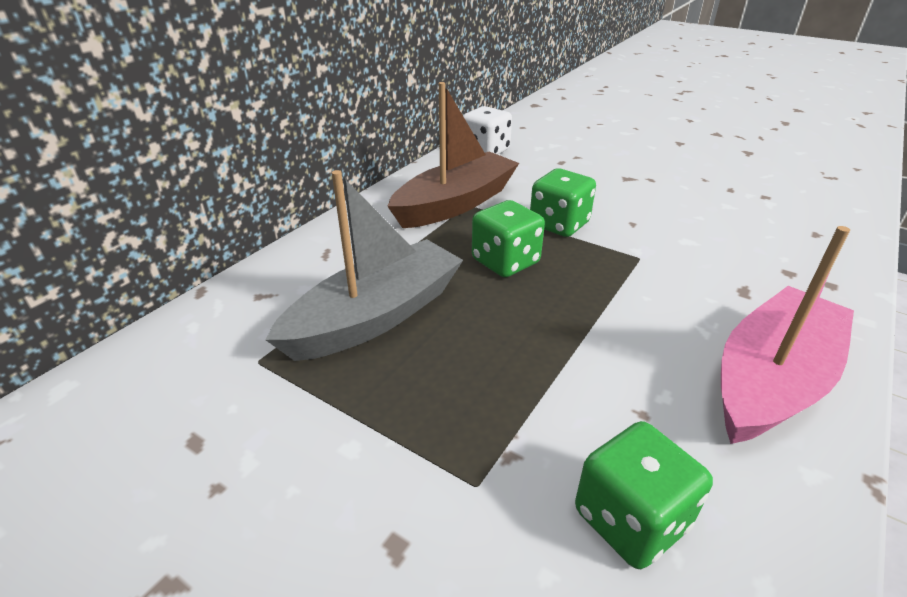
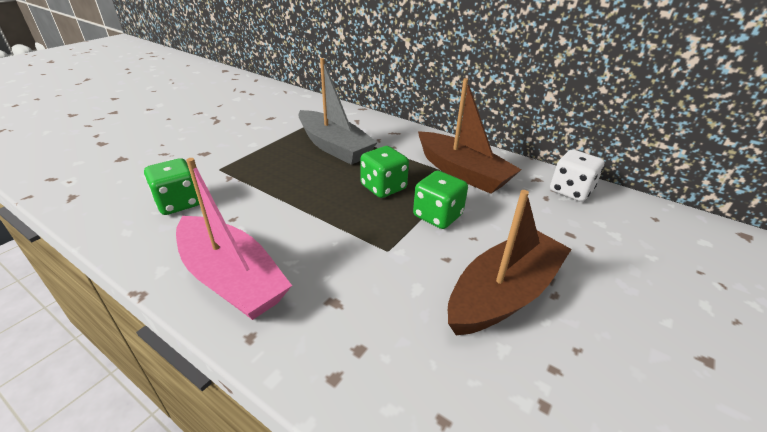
camera: 90 degrees right, 0 degrees up
(665, 199) = (503, 294): none -> brown boat

